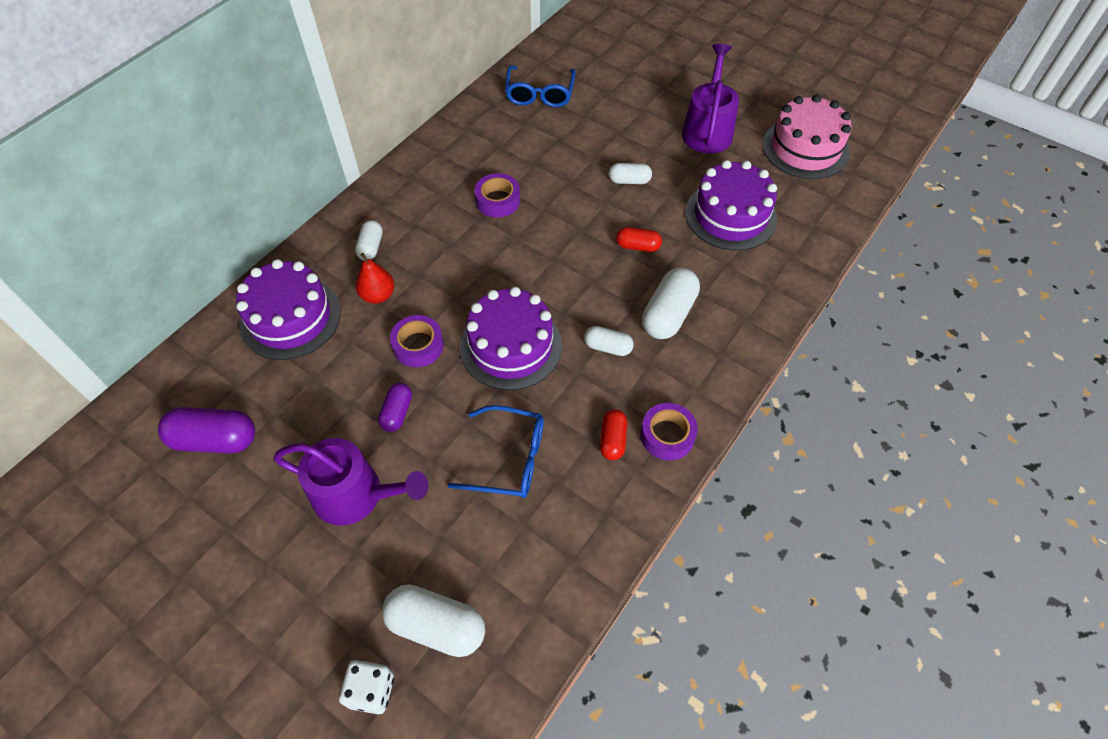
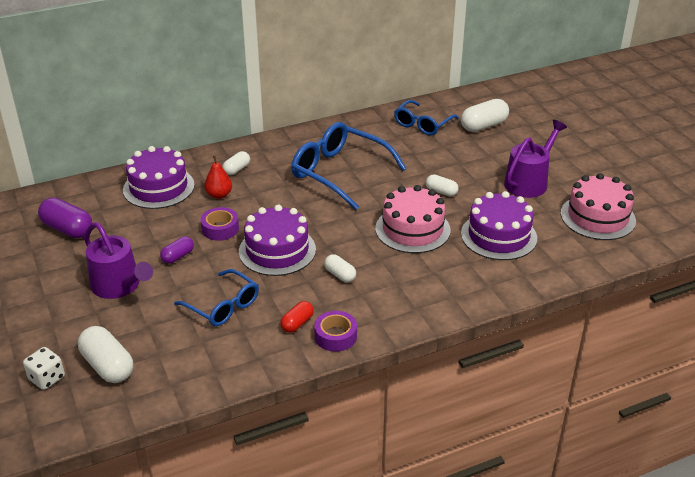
camera: 30 degrees right, 20 degrees down
(498, 201) = (339, 172): purple tape -> blue glasses
(637, 246) = (412, 229): red capsule -> pink cake
(668, 314) = (399, 273): white capsule -> white capsule (484, 126)

